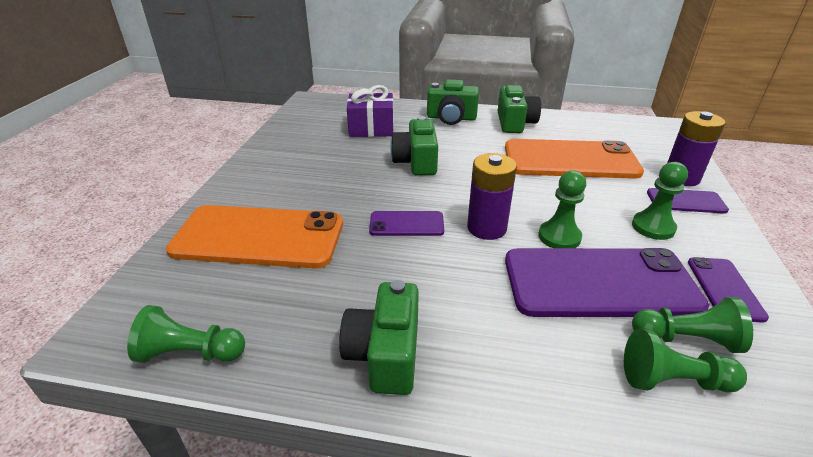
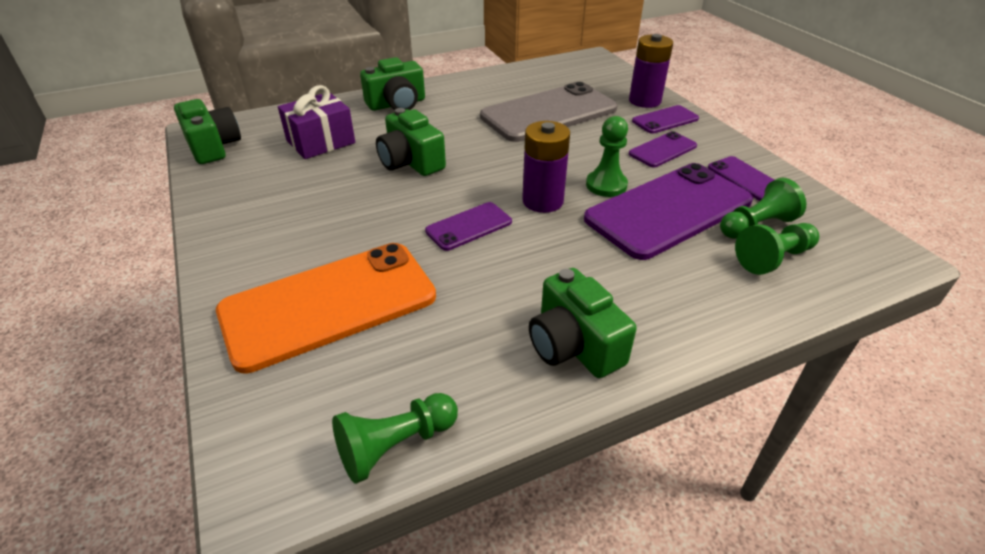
camera: 35 degrees left, 5 degrees up
(515, 123) = (465, 91): green camera -> green camera (213, 147)
(570, 160) = (549, 113): orange phone -> grey phone
(653, 227) = (662, 150): green pawn -> purple phone

